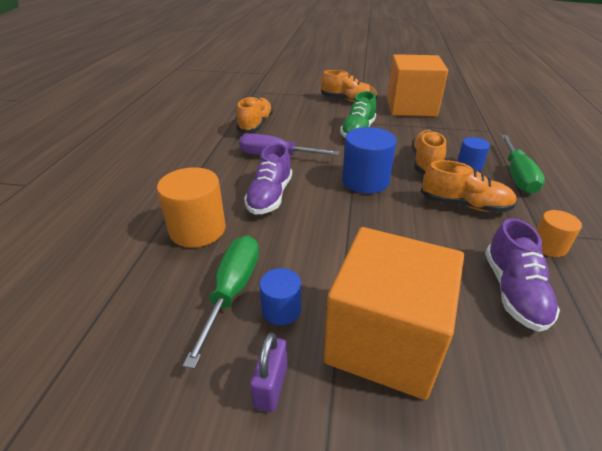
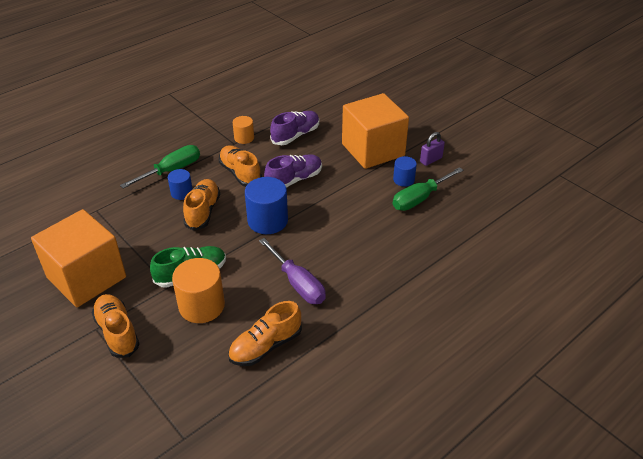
camera: 140 degrees left, 5 degrees up
(197, 230) = (414, 244): orange cylinder -> orange cylinder (201, 306)
(270, 196) = (345, 245): purple shoe -> purple shoe (294, 180)
(425, 162) = (203, 211): orange shoe -> orange shoe turned 135 degrees clockwise

